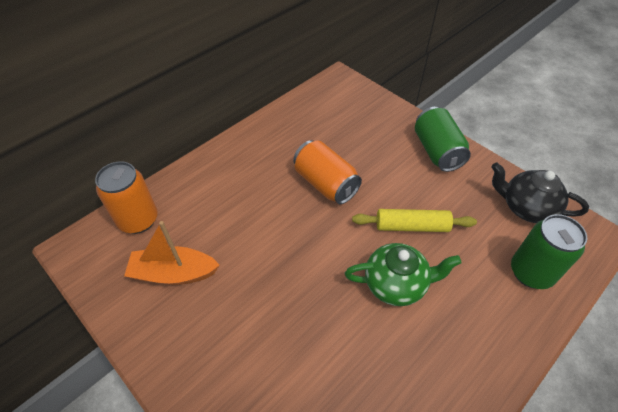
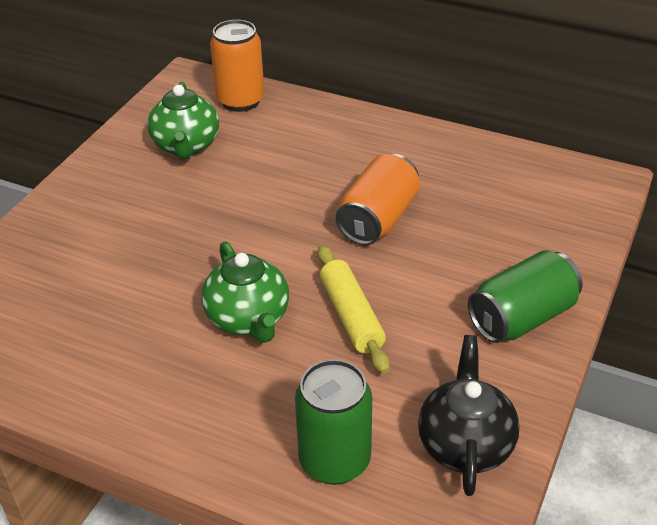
camera: 70 degrees right, 10 degrees down
(174, 273) = (186, 146): orange boat -> green teapot

